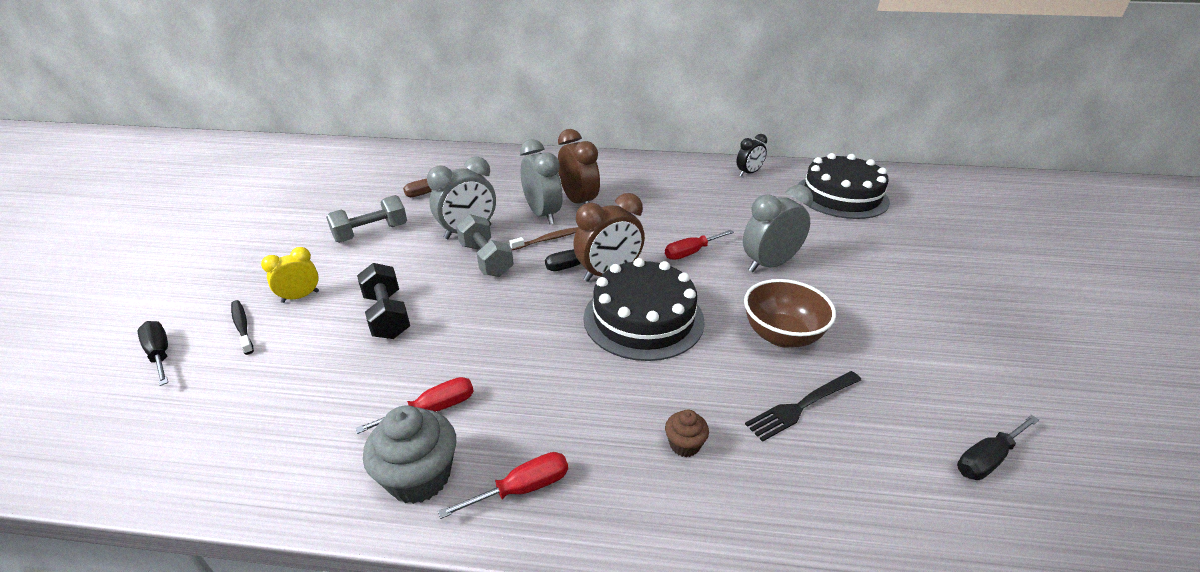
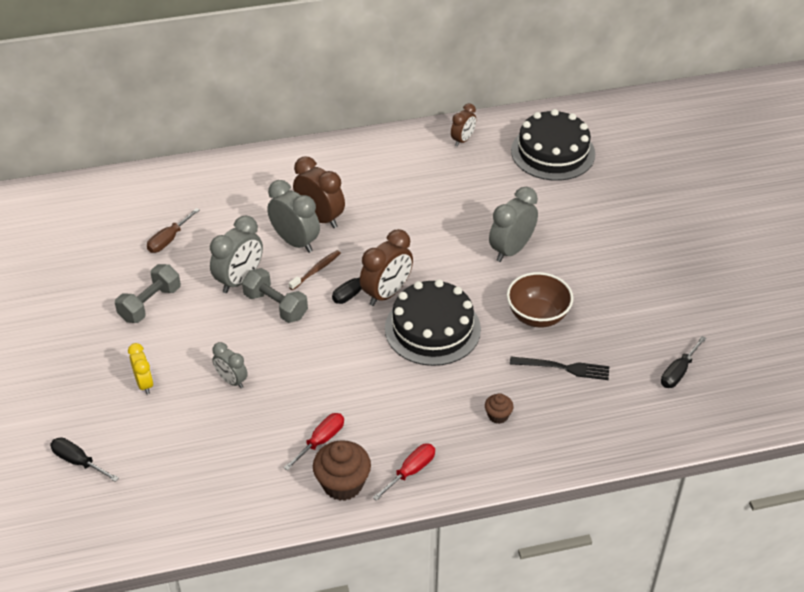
camera: 20 degrees left, 10 degrees up
(242, 327) = (121, 422): black toothbrush -> none
(300, 297) = (144, 384): yellow clock -> yellow clock turned 120 degrees clockwise
(387, 316) = (232, 380): black dumbbell -> grey clock
(419, 477) = (342, 484): grey cupcake -> brown cupcake
(691, 252) = (444, 253): red screwdriver -> none
(748, 173) = (462, 140): black clock -> brown clock
(801, 406) = (563, 368): black fork -> black fork turned 120 degrees counterclockwise

